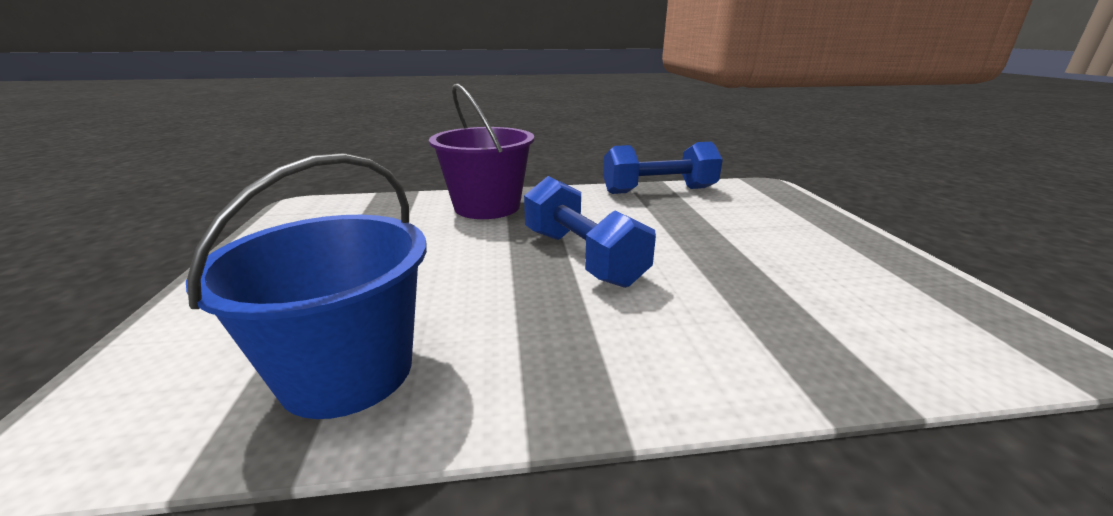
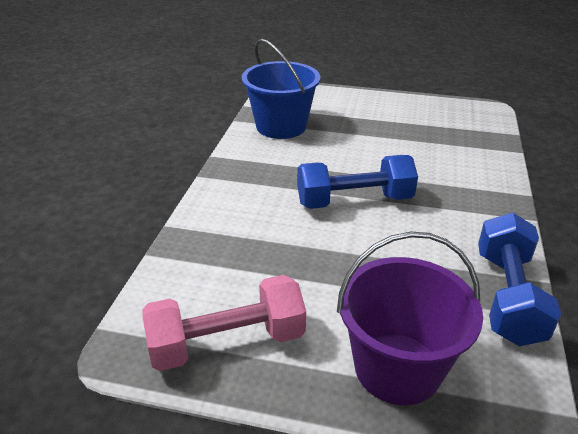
camera: 110 degrees right, 10 degrees up
(487, 207) = (470, 178): purple bucket -> purple bucket (397, 368)
(905, 286) = (227, 342): none -> pink dumbbell

